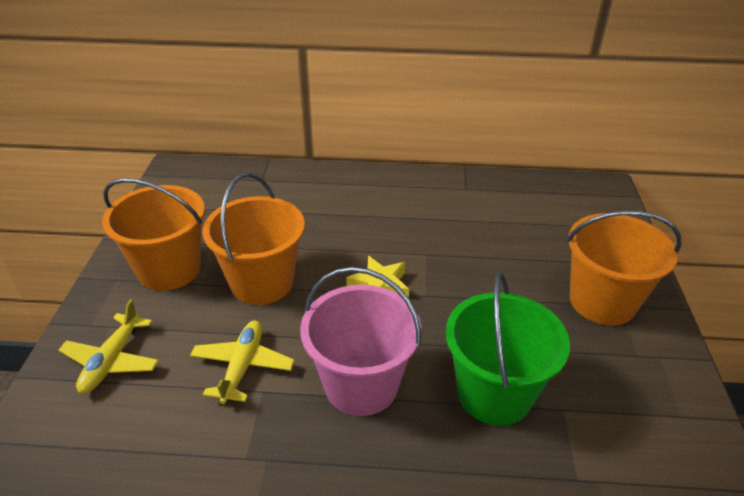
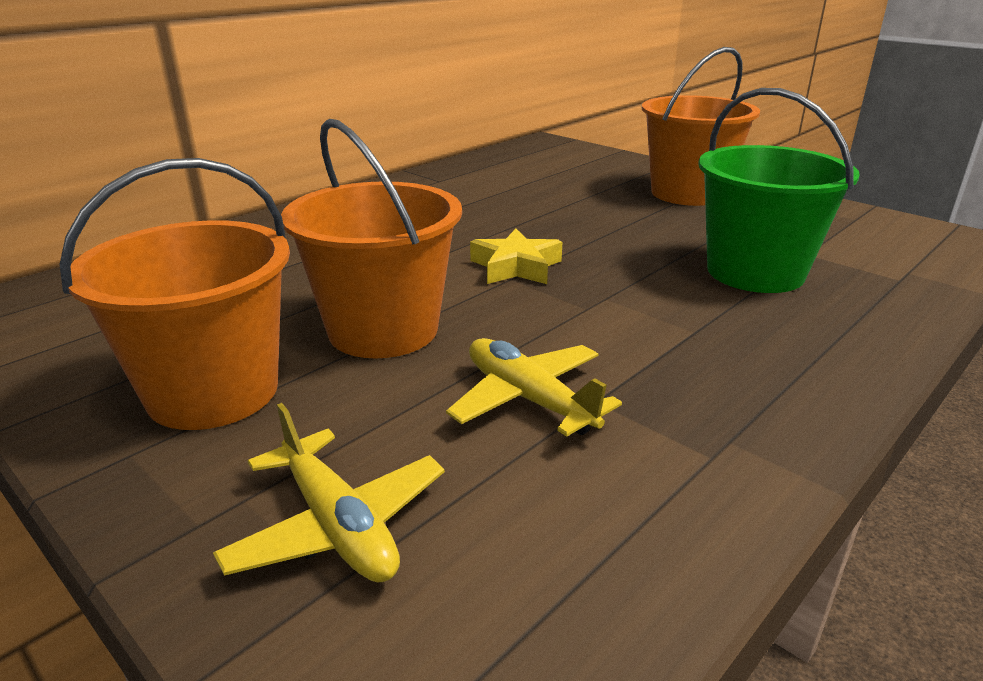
camera: 50 degrees left, 10 degrees down
(361, 385) = (664, 331): pink bucket -> none

